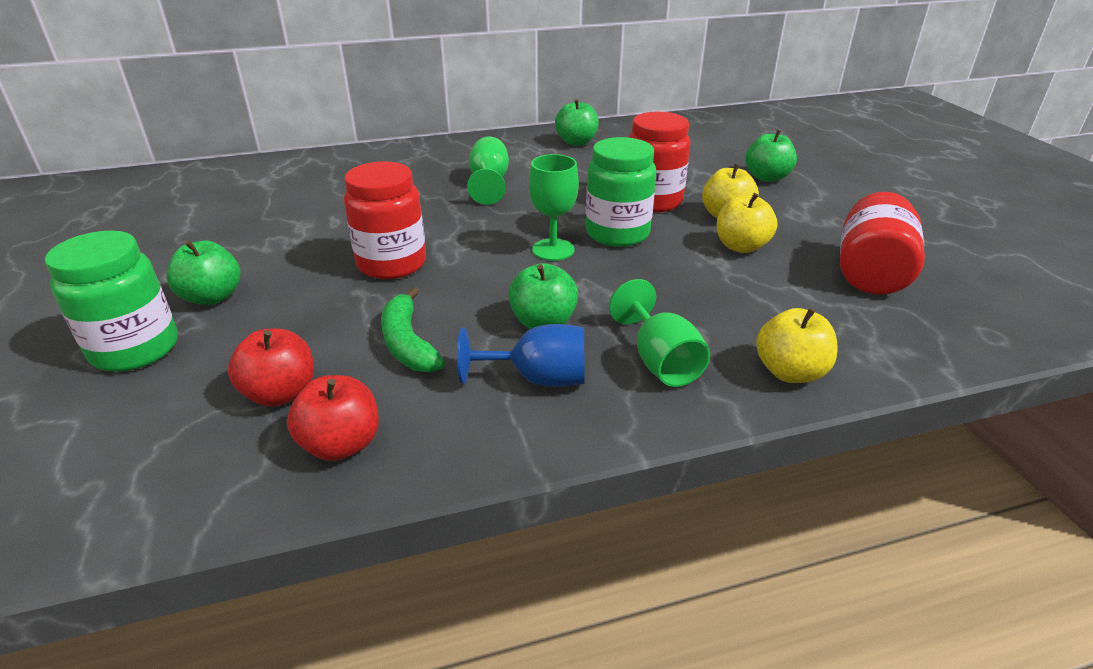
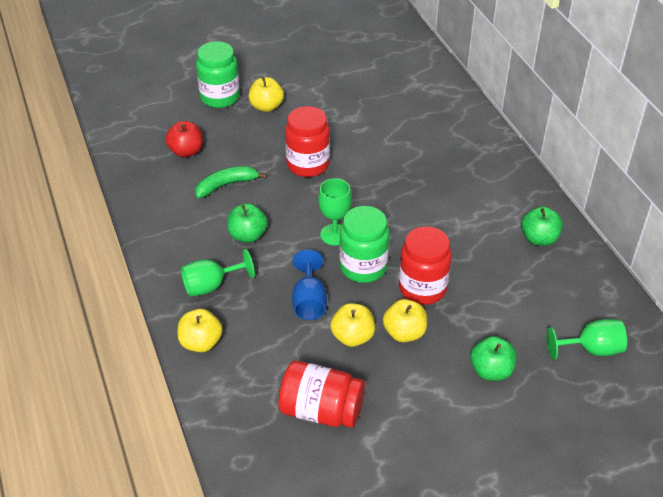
camera: 85 degrees right, 10 degrees up
(212, 297) = (266, 107): green apple -> yellow apple
(341, 444) = (151, 178): red apple -> none
(489, 183) = (435, 193): green goblet -> green goblet (591, 349)
(538, 379) = (196, 237): blue goblet -> blue goblet (309, 301)

